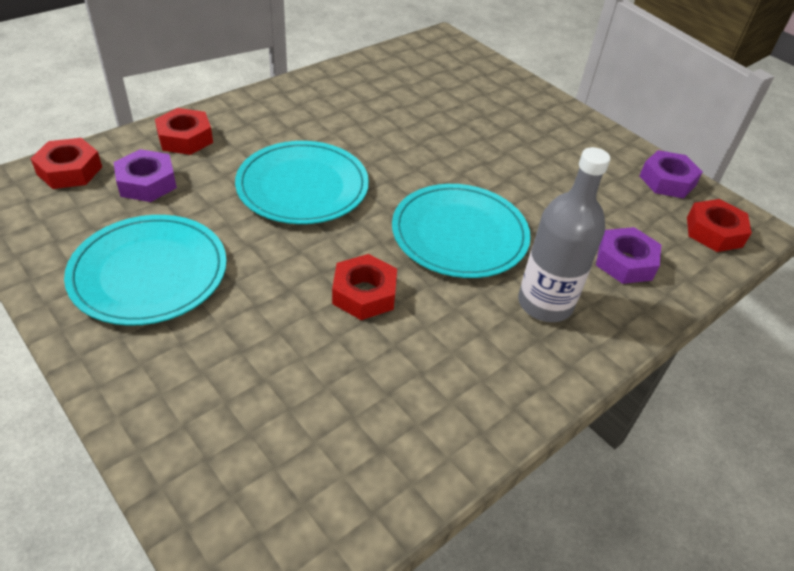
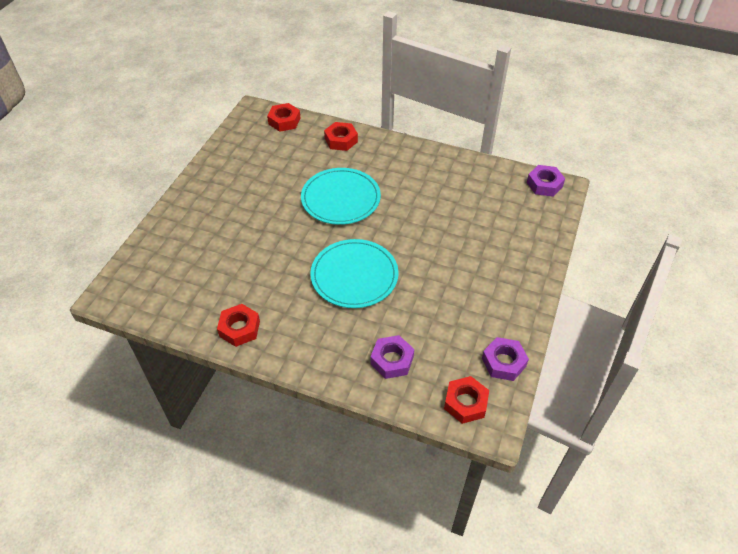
camera: 65 degrees right, 5 degrees up
(147, 183) = (296, 147): purple nut -> purple nut (544, 184)
(149, 273) = (239, 182): turquoise plate -> none
(364, 293) = (279, 257): red nut -> red nut (239, 328)
(545, 303) = (325, 332): grey bottle -> none

